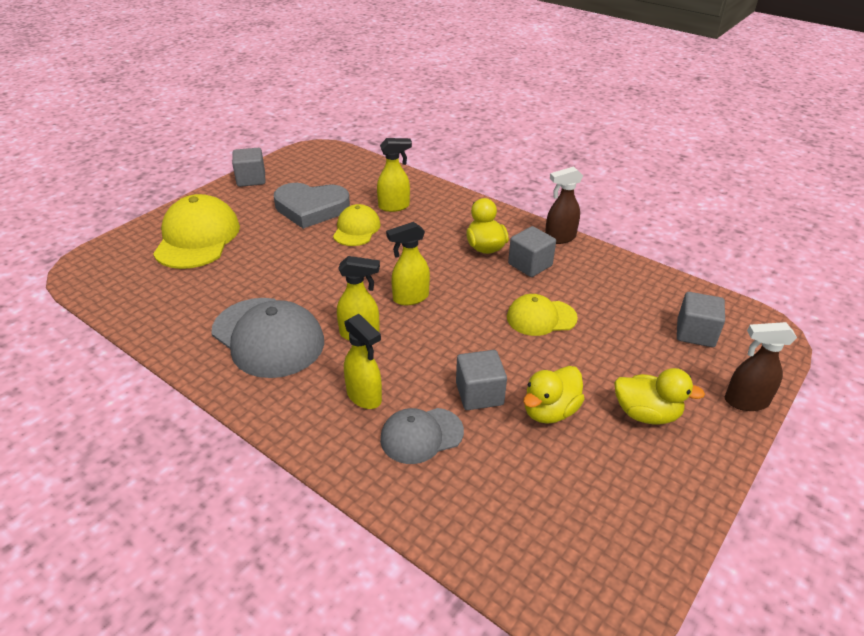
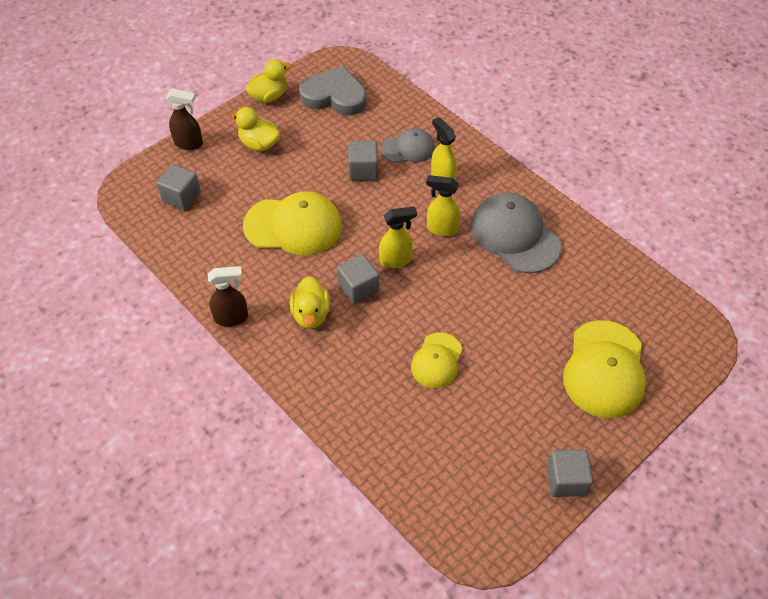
camera: 170 degrees left, 15 degrees up
(311, 208) = (486, 405): grey heart -> grey heart (334, 96)
(394, 206) = (391, 395): yellow spray bottle -> none
(530, 265) = (277, 285): grey cube -> grey cube (358, 288)
(541, 317) = (293, 226): yellow cap -> yellow cap, size x1.71
(550, 411) = (320, 153): yellow duck -> yellow duck (269, 96)

